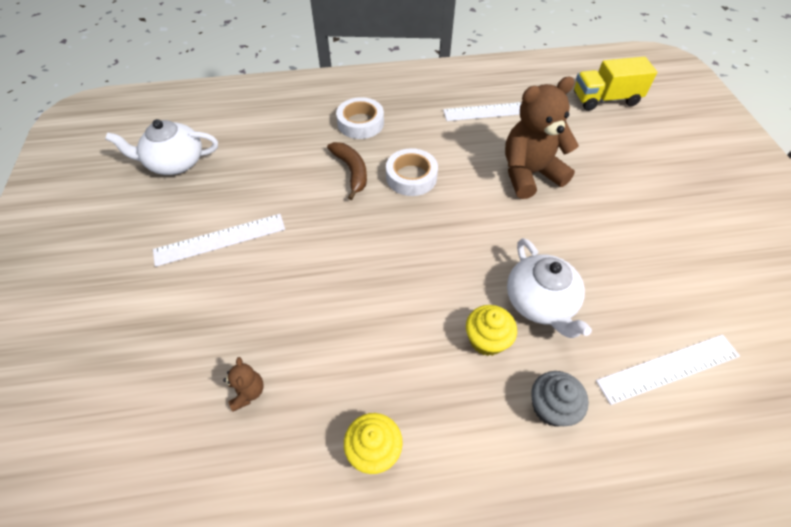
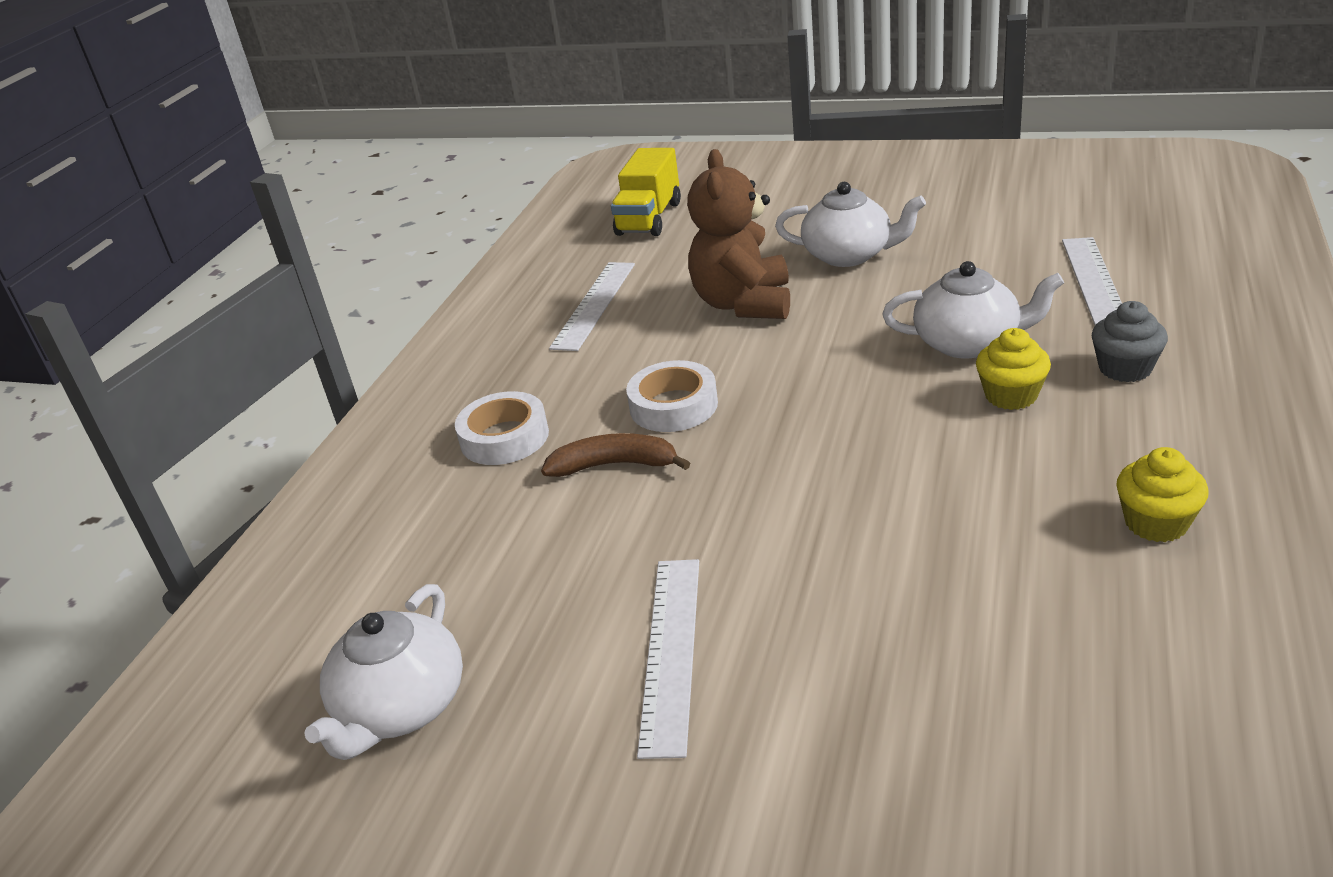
camera: 60 degrees left, 20 degrees down
(248, 392) = (1025, 645): brown teddy bear -> none
(619, 209) = (849, 255): none -> white teapot

